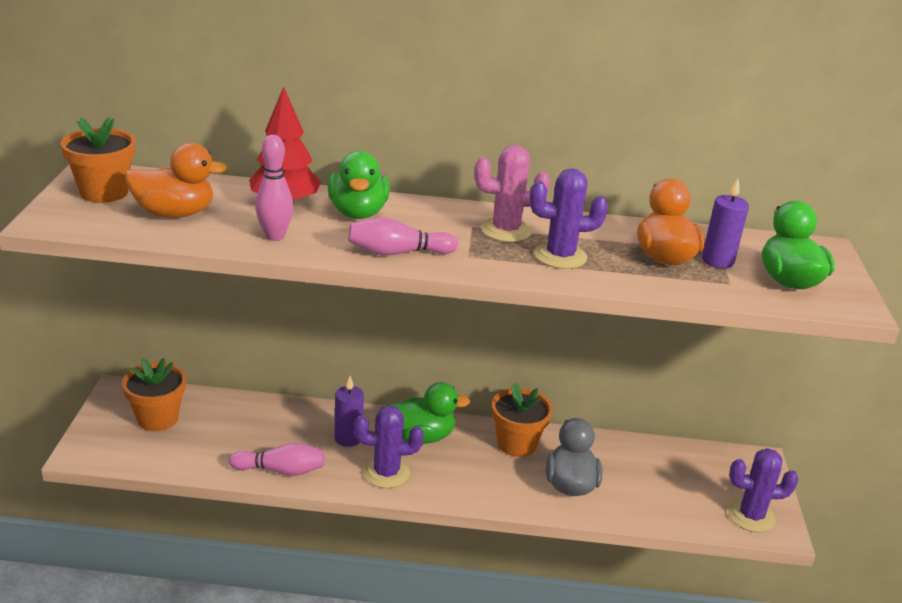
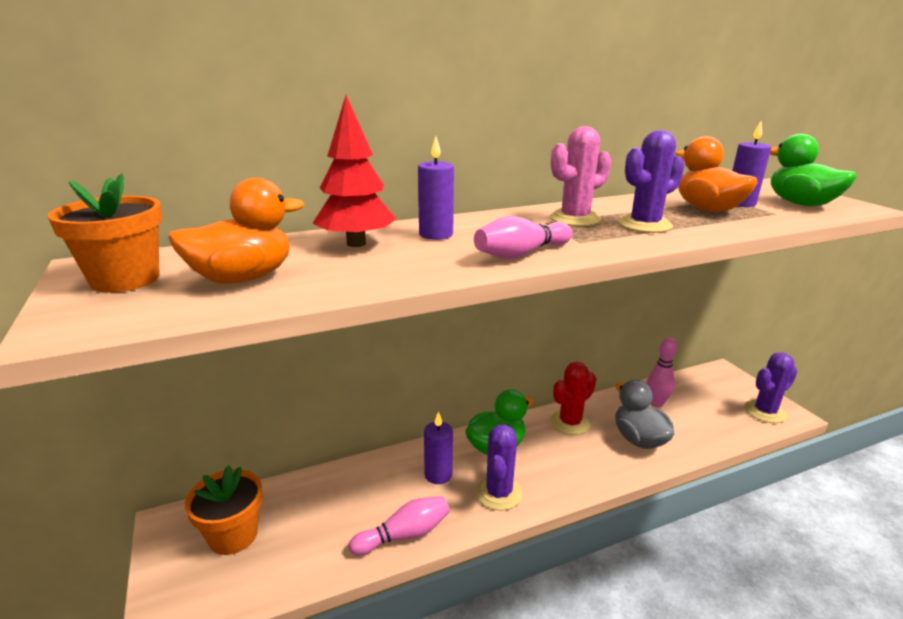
camera: 25 degrees left, 5 degrees down
(275, 236) = (385, 271): pink bowling pin -> pink bowling pin (656, 403)
(358, 213) = (436, 234): green duck -> purple candle
(386, 473) = (499, 493): purple cactus -> purple cactus turned 45 degrees counterclockwise
(516, 443) = (570, 422): orange flower pot -> red cactus

